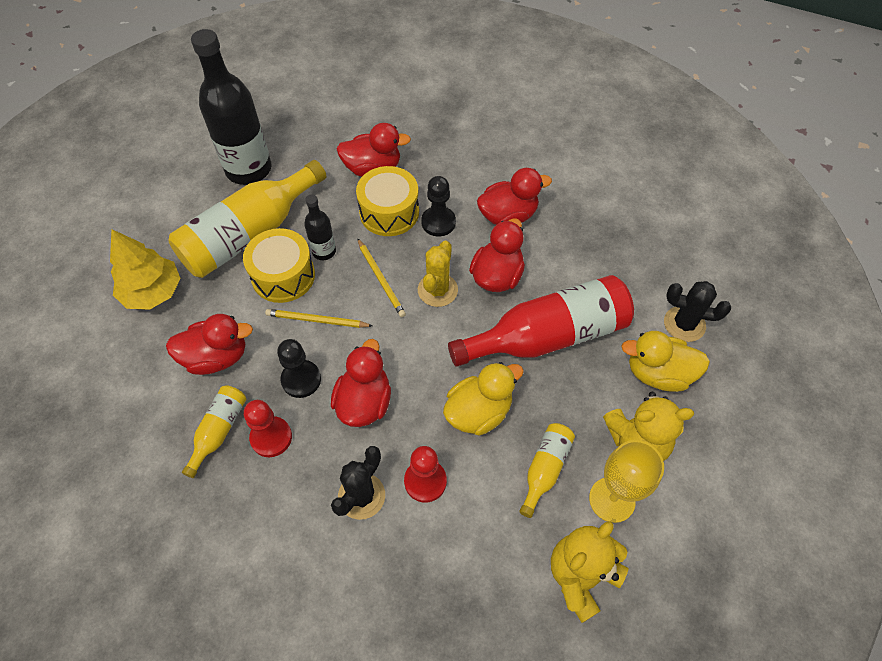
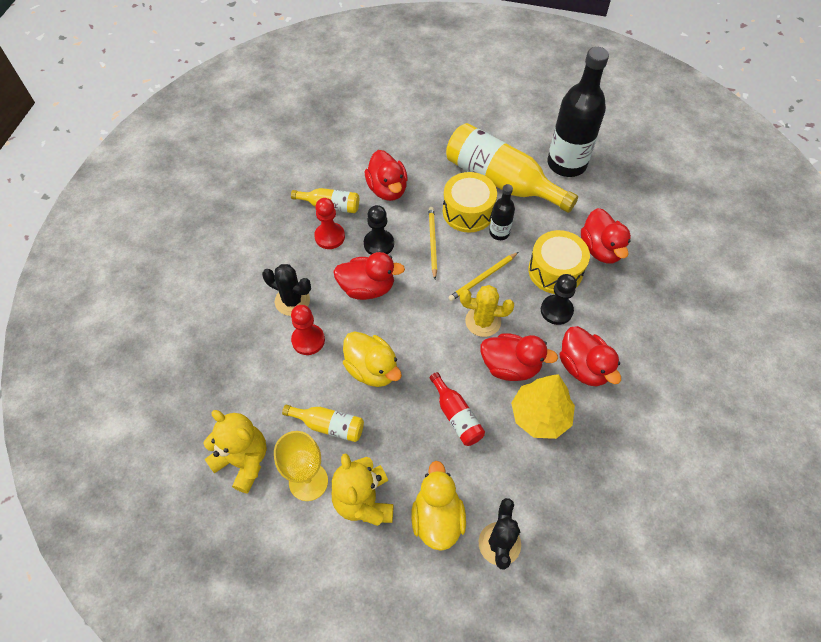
camera: 80 degrees right, 0 degrees up
(152, 292) = (432, 139): yellow tree -> yellow tree (540, 416)
(547, 336) = (456, 416): red bottle -> red bottle, size x0.48

